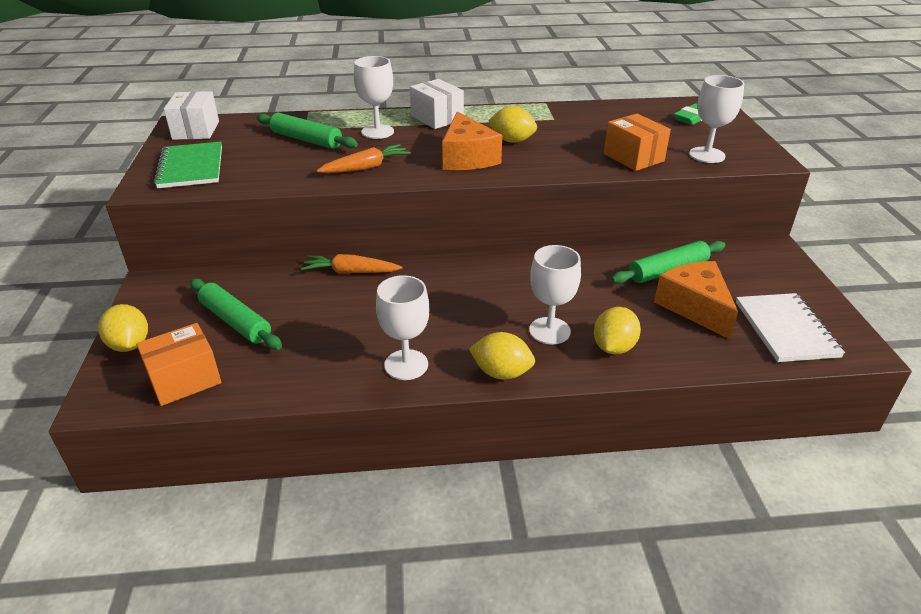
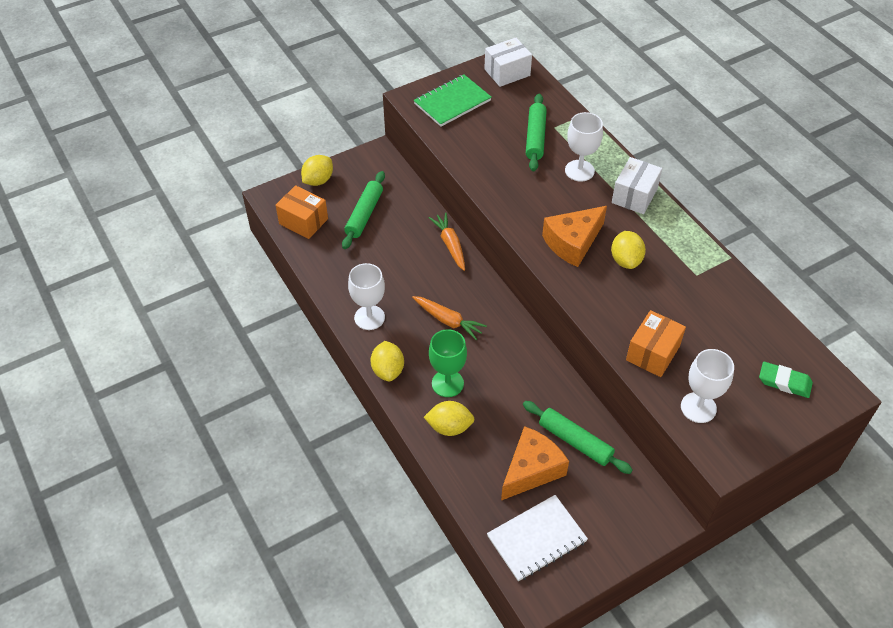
camera: 65 degrees right, 15 degrees up
(366, 167) = (514, 191): orange carrot -> orange carrot (448, 321)
(549, 331) = (447, 383): white goblet -> green goblet

